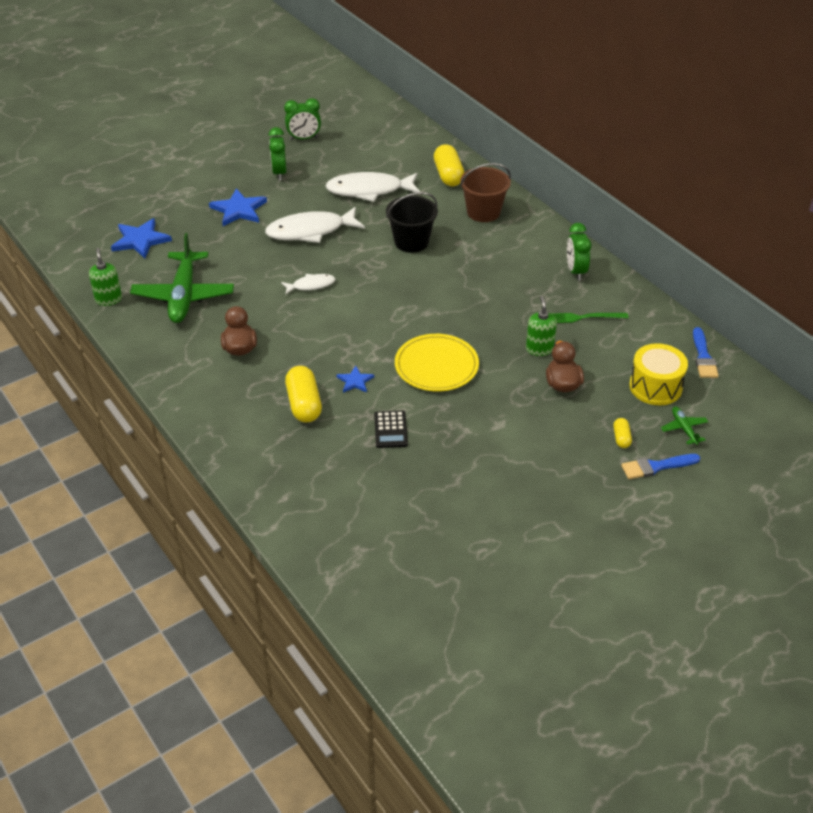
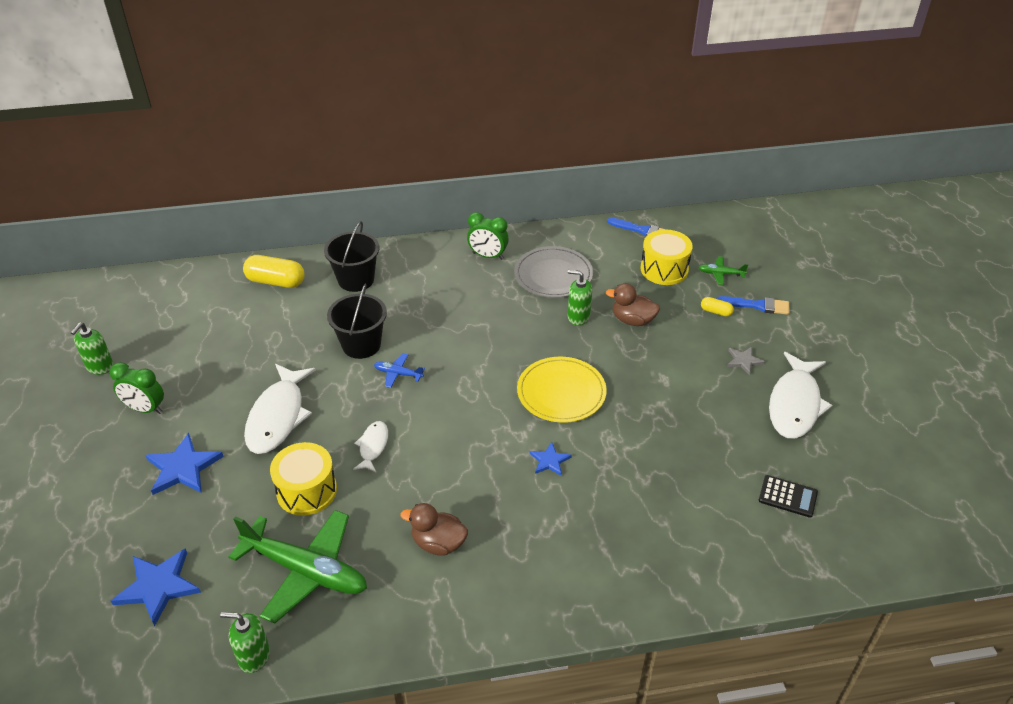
camera: 65 degrees left, 0 degrees up
(251, 270) = (307, 491): none -> yellow drum
(304, 138) = (100, 367): green clock -> green soap dispenser
(304, 404) = (562, 514): yellow capsule -> none
(369, 190) = (248, 346): white fish -> white fish (795, 404)
(390, 430) = (634, 457): black calculator -> black calculator (787, 496)
(393, 271) = (398, 374): none -> blue plane
(483, 212) = (356, 280): brown bucket -> black bucket
(564, 473) = (744, 361): none -> grey star
(584, 317) = (553, 275): green fork -> grey plate
(656, 467) = (757, 305): blue brush -> blue brush turned 90 degrees counterclockwise

